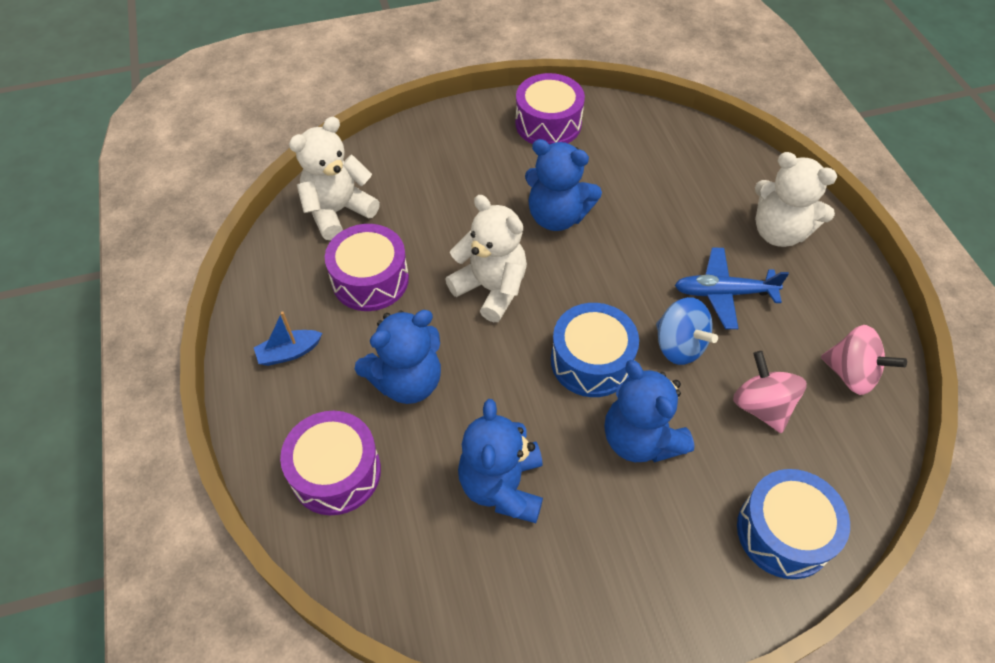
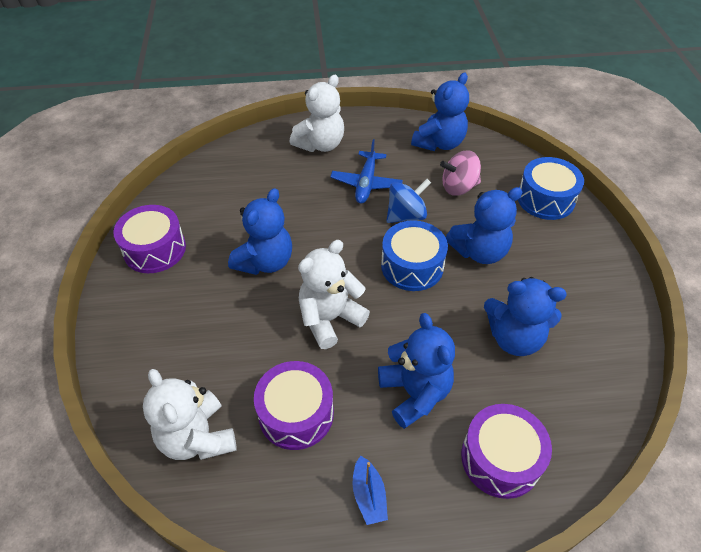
camera: 80 degrees left, 5 degrees down
(851, 374) = (439, 143): pink spinning top -> blue teddy bear

